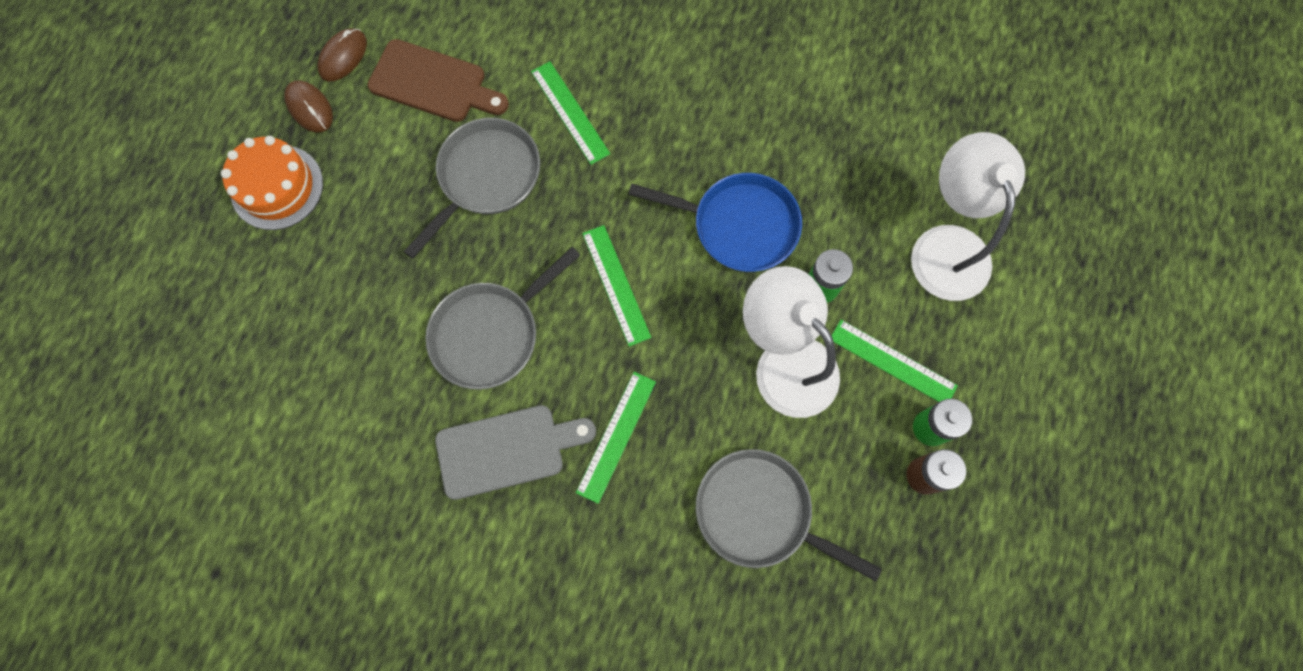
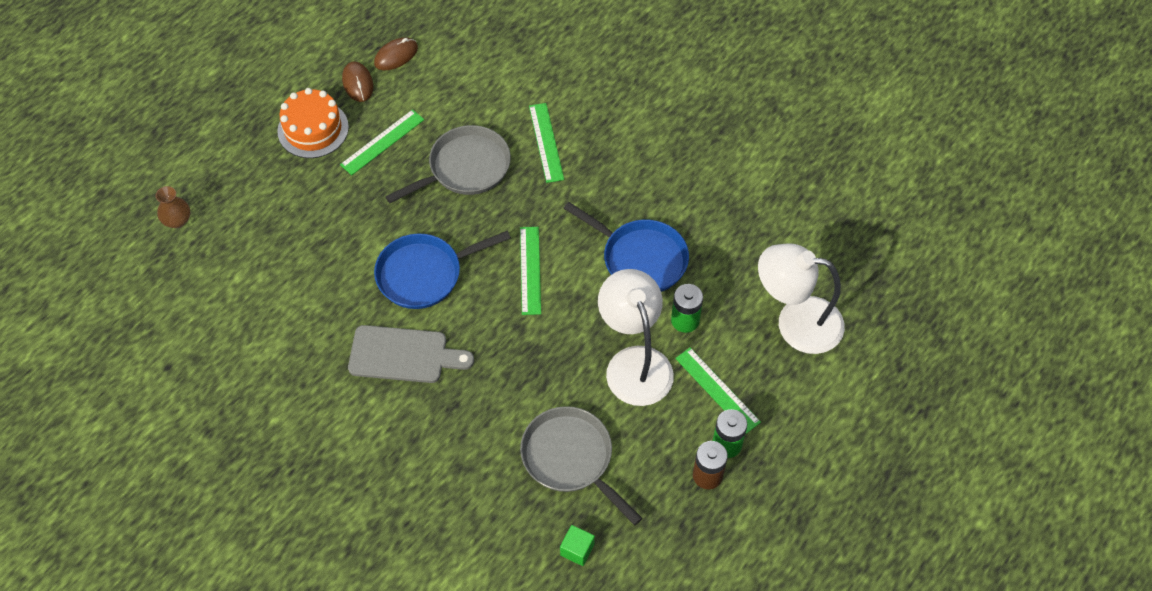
camera: 20 degrees right, 15 degrees down
(150, 368) = (177, 220): none -> brown vase
(433, 83) = (453, 93): brown cutting board -> none
(490, 333) = (424, 274): grey pan -> blue pan
(616, 436) = (486, 372): green ruler -> green ruler (382, 142)
(813, 628) = (577, 550): none -> green cube
(946, 245) = (795, 322): white lamp -> white lamp turned 90 degrees counterclockwise

